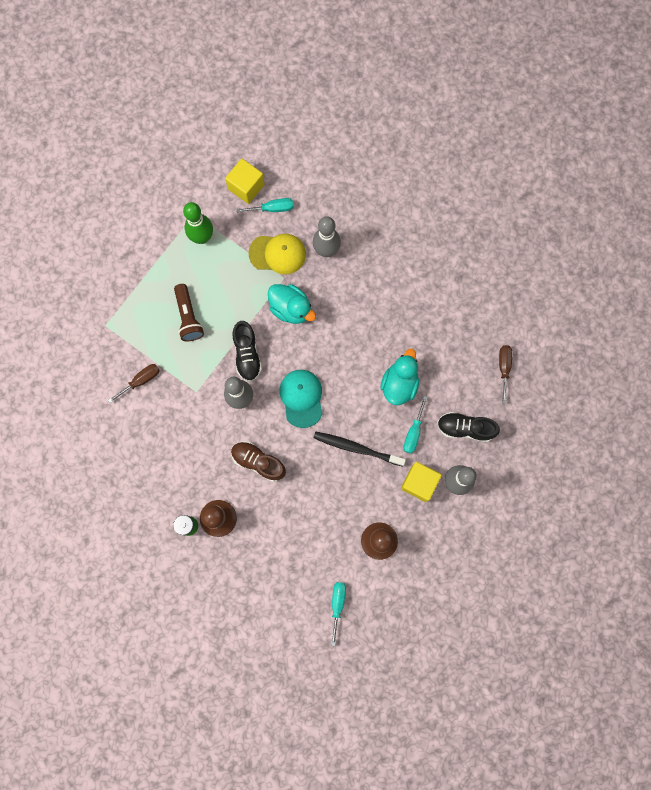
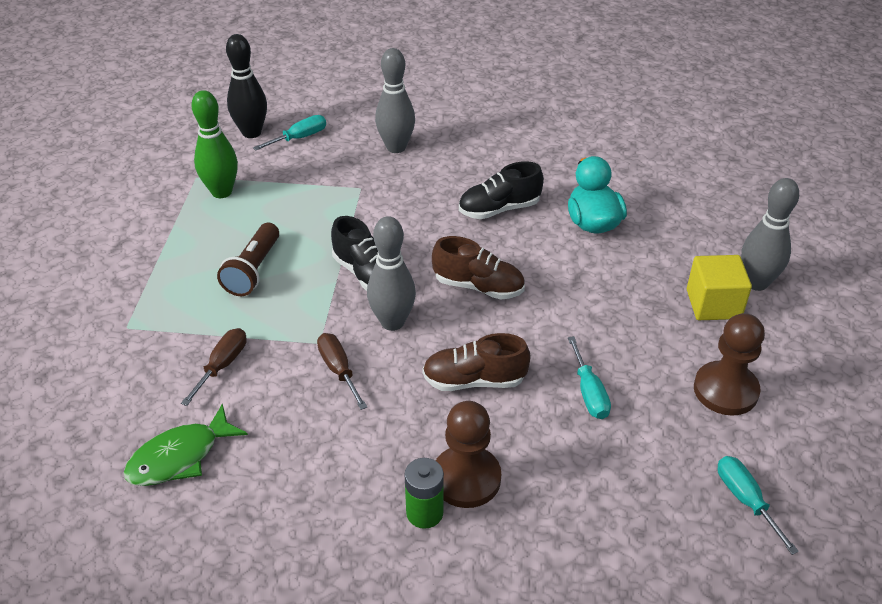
camera: 30 degrees left, 35 degrees down
(96, 429) = (180, 457): none -> green fish
(188, 317) = (253, 270): brown flashlight -> brown flashlight turned 60 degrees clockwise
(246, 187) = (251, 132): yellow cube -> black bowling pin
(278, 254) = (336, 171): yellow cap -> none
(291, 309) = (392, 210): turquoise duck -> none
(301, 398) = (478, 286): turquoise cap -> brown shoe
(356, 448) = (598, 305): black toothbrush -> none
(413, 432) = (655, 259): turquoise screwdriver -> turquoise screwdriver (589, 392)
(465, 428) = (712, 229): black shoe -> black shoe (499, 209)
(504, 368) = (699, 162): brown screwdriver -> brown screwdriver (339, 370)

